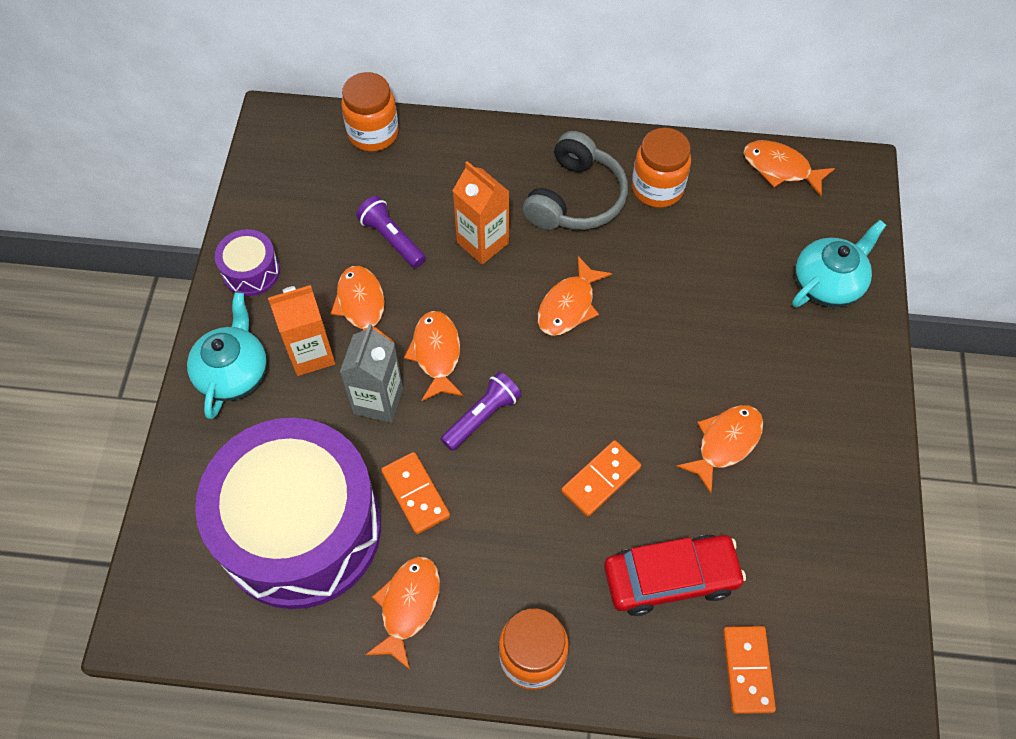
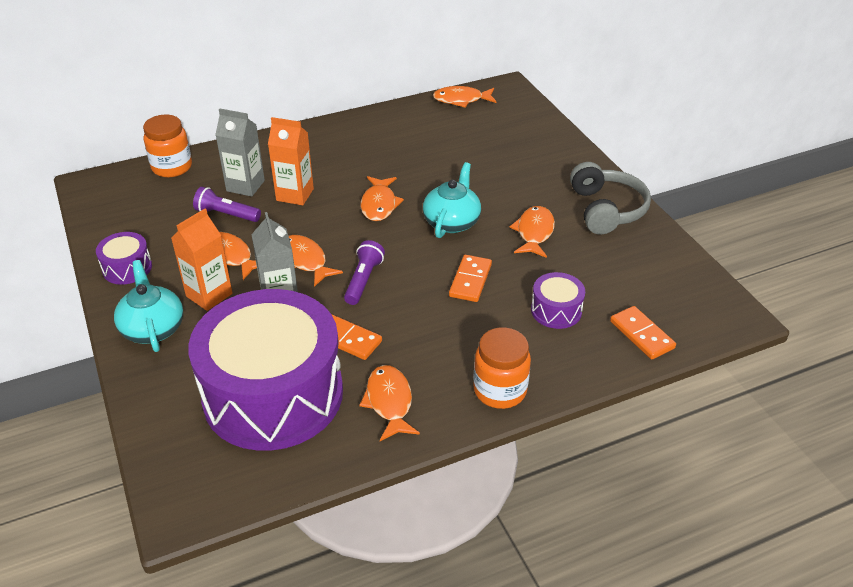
camera: 30 degrees left, 20 degrees down
(436, 202) = (245, 186): none -> grey carton
(575, 198) = (342, 153): grey headphones -> grey headphones (606, 209)
(657, 188) = (392, 132): orange jar -> none
(670, 578) = (556, 310): red car -> purple drum
(828, 283) = (532, 139): turquoise teapot -> turquoise teapot (452, 221)

